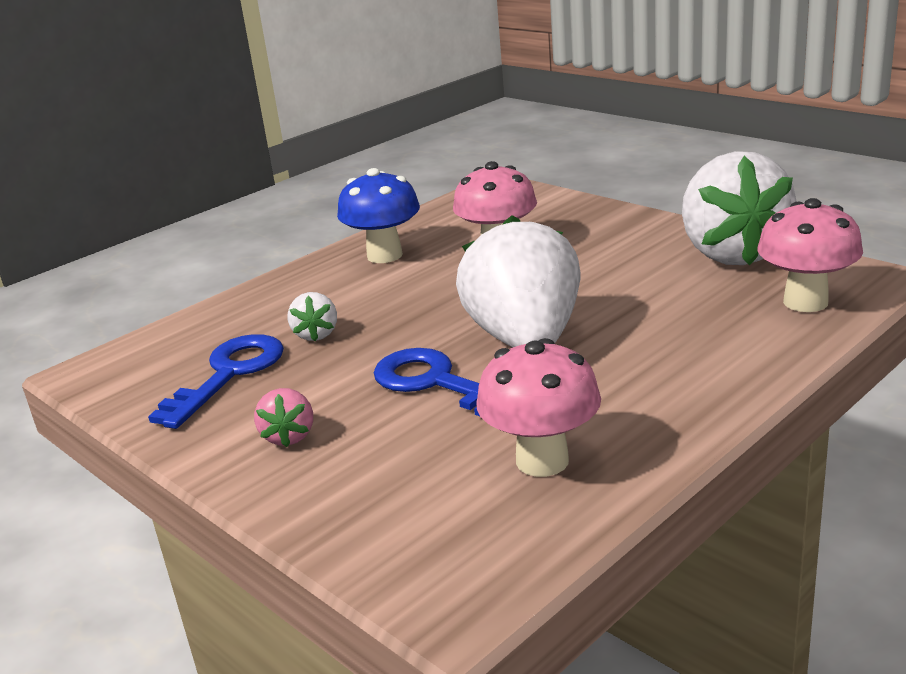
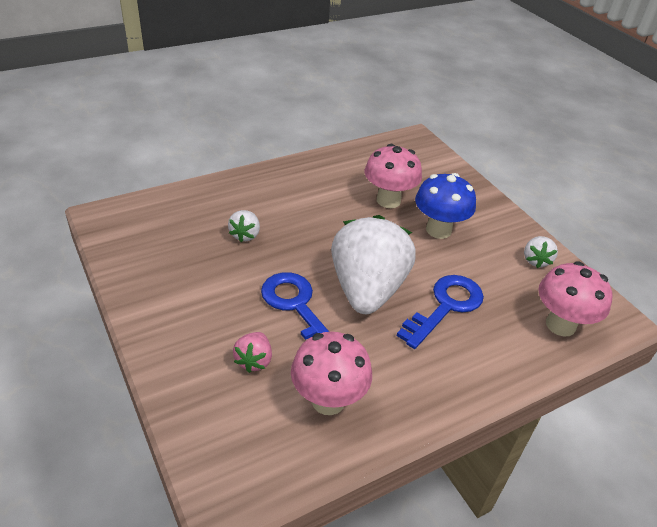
camera: 10 degrees right, 15 degrees up
(229, 374) = (180, 250): blue key -> blue key (445, 306)
(289, 436) = (192, 318): pink strawberry -> pink strawberry (254, 360)
(384, 255) = (317, 178): blue mushroom -> blue mushroom (438, 230)
(732, 253) = (535, 260): white strawberry -> white strawberry, size x0.42

